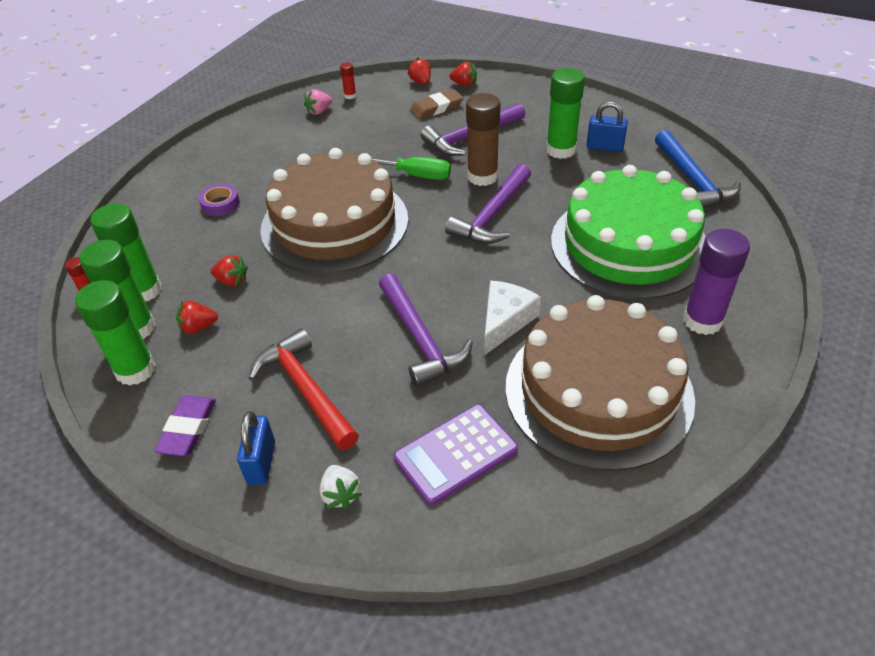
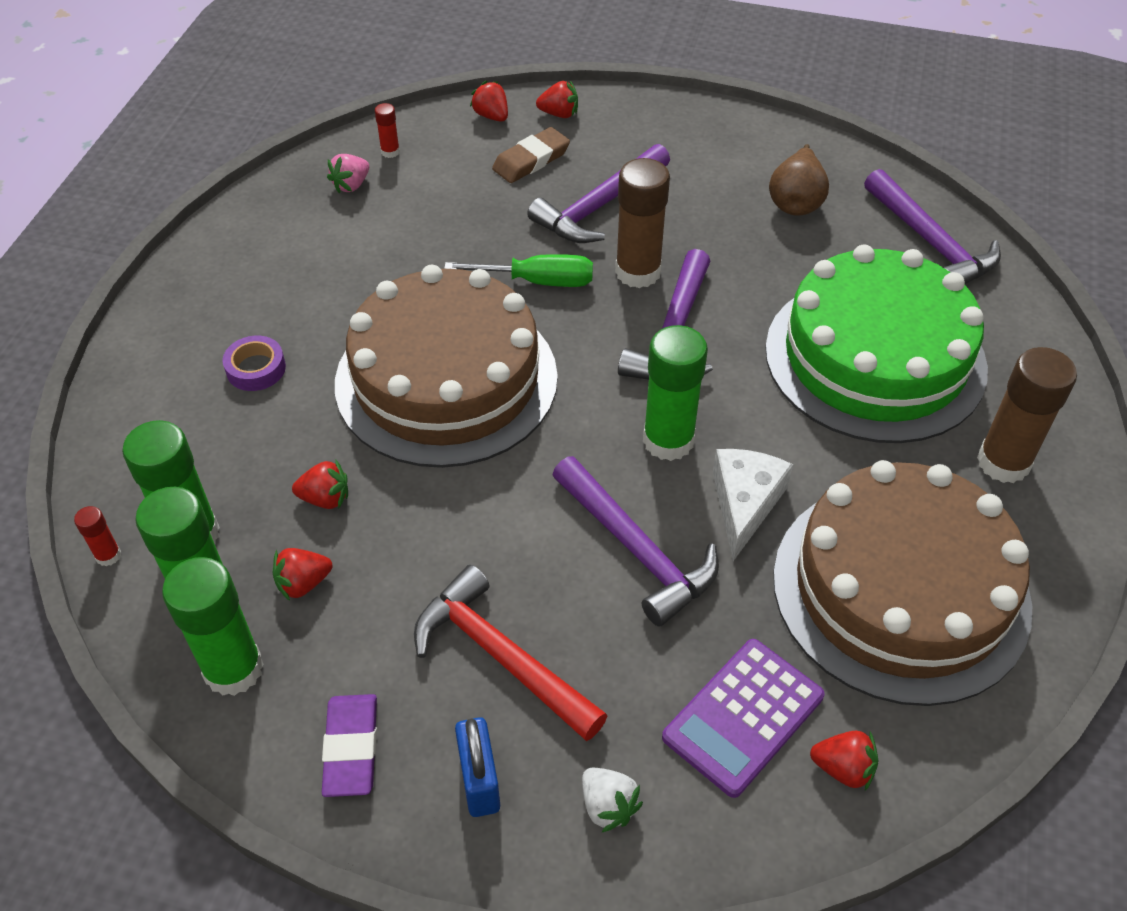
camera: 15 degrees left, 5 degrees up
(516, 500) = (843, 768): none -> red strawberry
(561, 150) = (736, 214): green glue stick -> green glue stick (668, 440)
(604, 147) = (795, 201): blue padlock -> brown pear
(692, 180) = (930, 242): blue hammer -> purple hammer
(702, 321) = (1003, 462): purple glue stick -> brown glue stick

